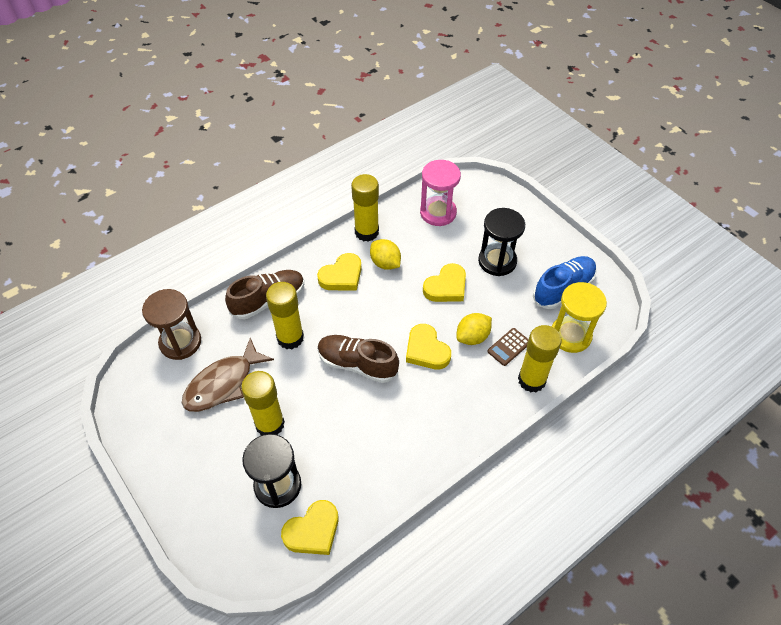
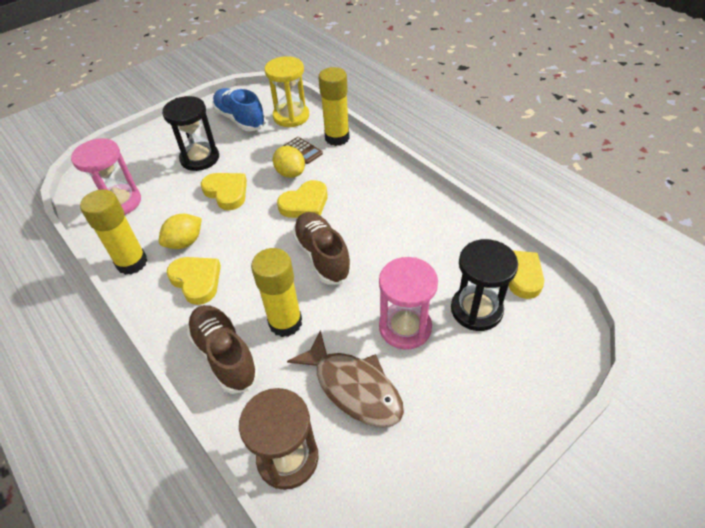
camera: 90 degrees left, 5 degrees down
(270, 424) = (405, 327): yellow glue stick -> pink hourglass
(357, 364) = (322, 256): brown shoe -> brown shoe turned 135 degrees clockwise

